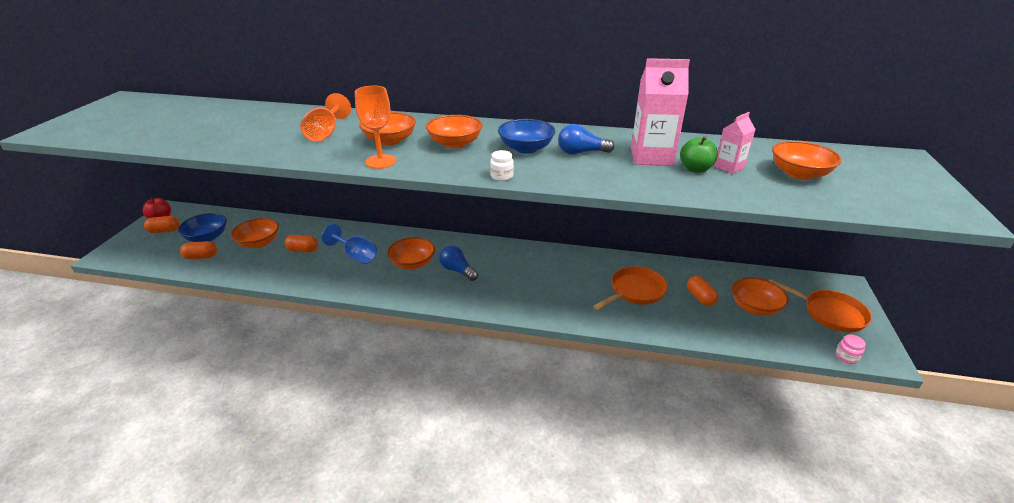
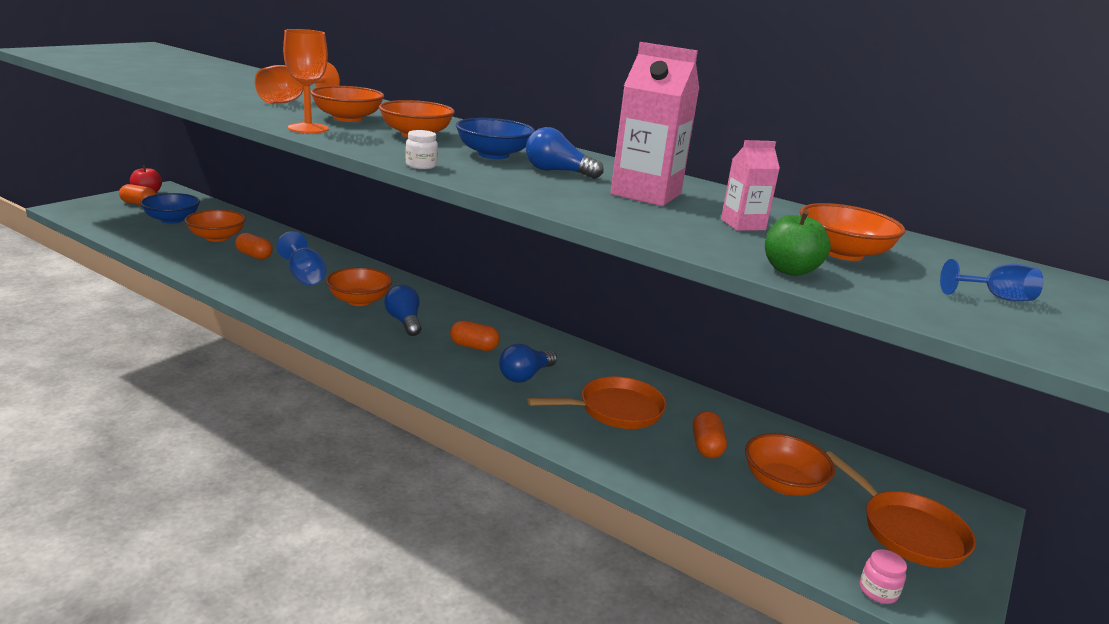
camera: 20 degrees right, 10 degrees down
(201, 257) = (147, 233): orange capsule -> orange capsule (474, 346)
(566, 285) = (525, 376): none -> blue light bulb
(695, 169) = (688, 215): green apple -> green apple (790, 270)
(897, 184) = (995, 298): none -> blue goblet

